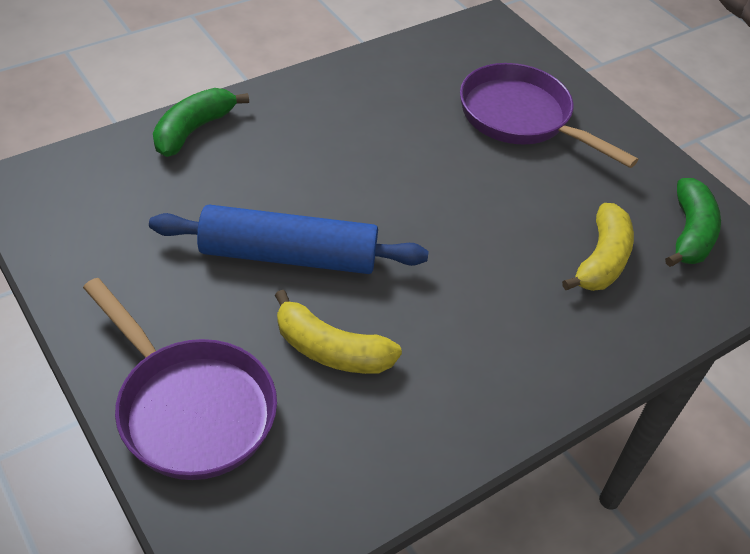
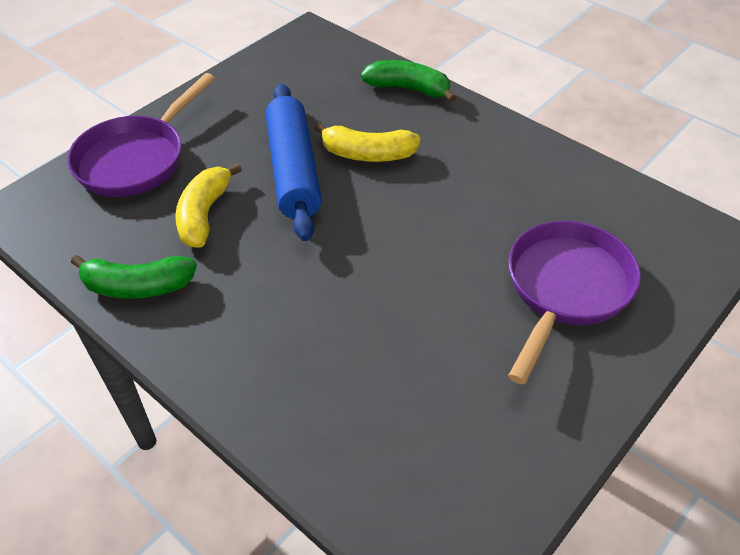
camera: 80 degrees right, 0 degrees up
(601, 260) = (377, 385): yellow banana -> yellow banana (367, 154)
(689, 233) = (458, 470): green banana -> green banana (137, 286)

